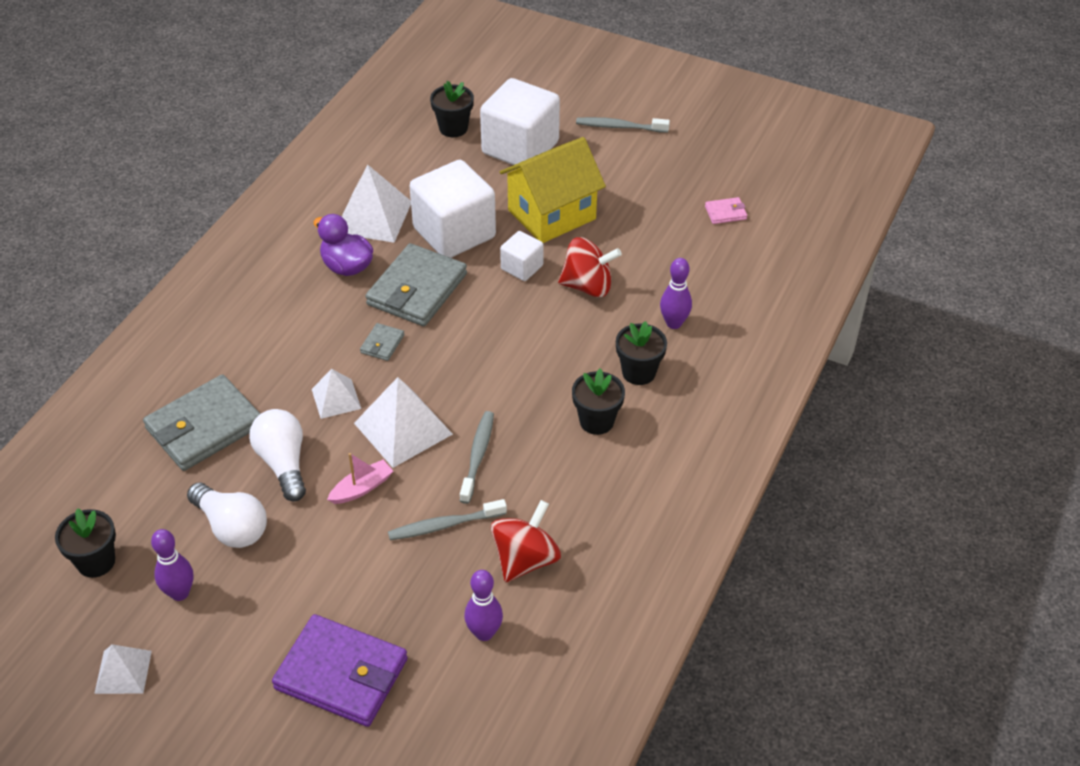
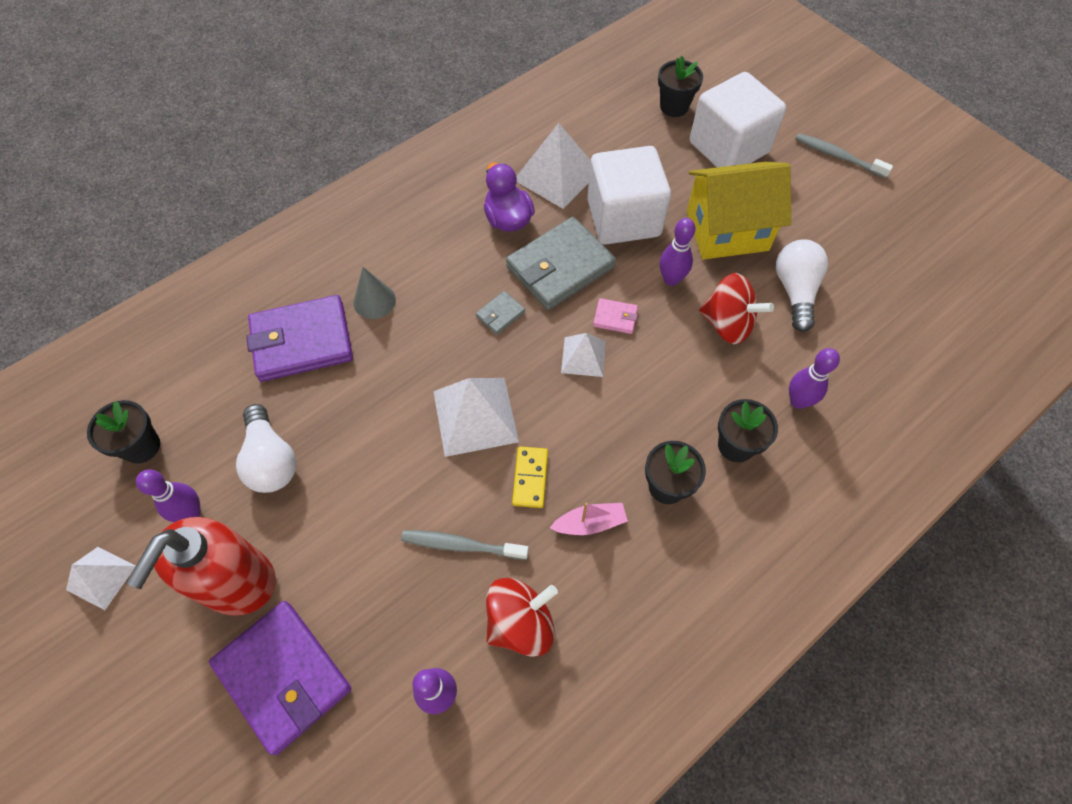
camera: 25 degrees right, 15 degrees up
(204, 427) = (302, 341): grey wallet -> purple wallet
(256, 372) = (374, 301): none -> grey cone
(257, 626) = (237, 582): none -> red soap dispenser
(283, 463) = (349, 409): white light bulb -> white light bulb (795, 291)
(336, 398) = (430, 357): white pyramid -> white pyramid (583, 356)
(362, 488) = (405, 468): pink boat -> pink boat (590, 523)
(477, 456) = (530, 478): grey toothbrush -> yellow domino
(522, 267) = (671, 279): white cube -> purple bowling pin
(725, 213) = (908, 290): pink wallet -> pink wallet (615, 318)

